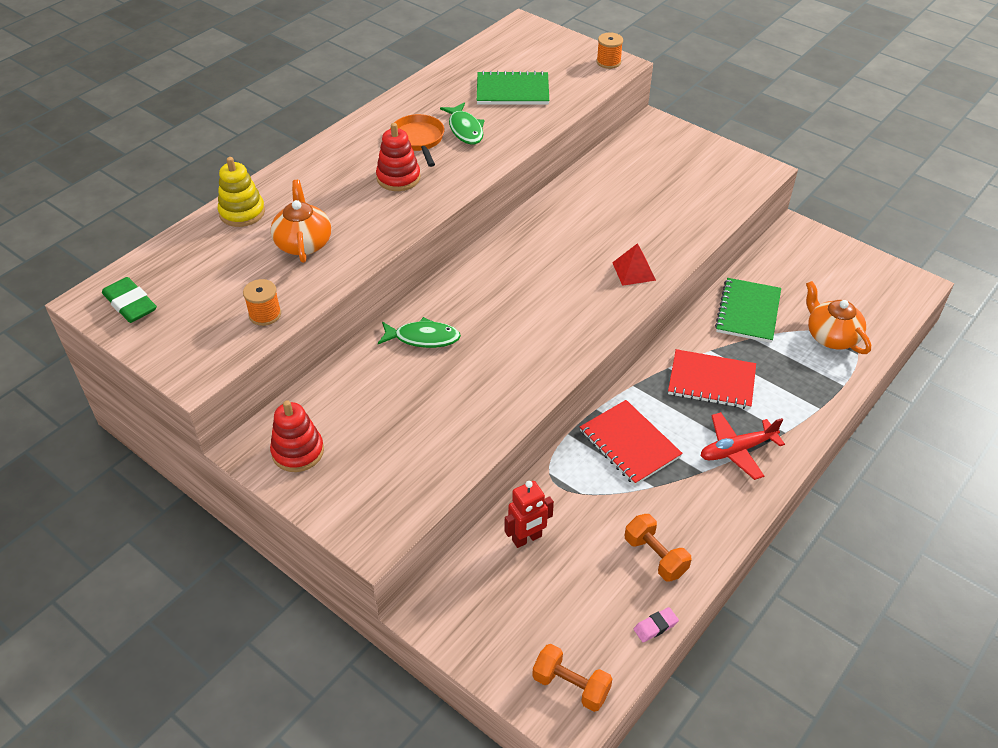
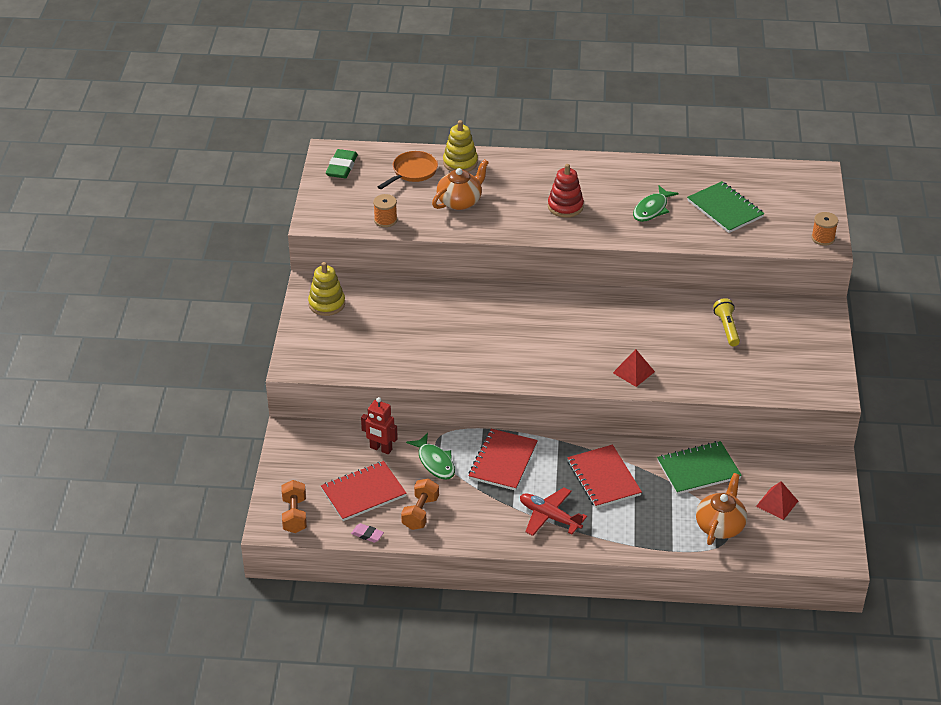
camera: 55 degrees right, 5 degrees down
(298, 452) = (327, 304): red stacking toy -> yellow stacking toy
(418, 140) = (615, 195): orange pan -> orange pan (412, 172)
(423, 338) = (466, 306): green fish -> green fish (435, 462)
(585, 593) = (363, 493): none -> red notebook
(626, 185) = (727, 328): none -> yellow flashlight
(826, 287) = (777, 503): none -> red pyramid

